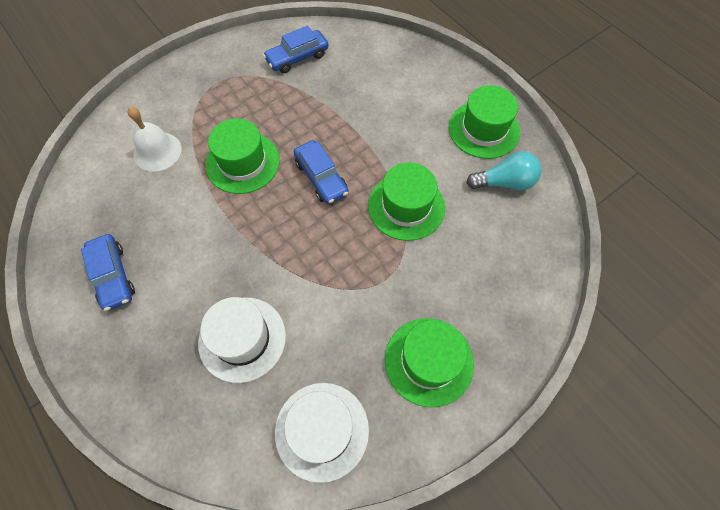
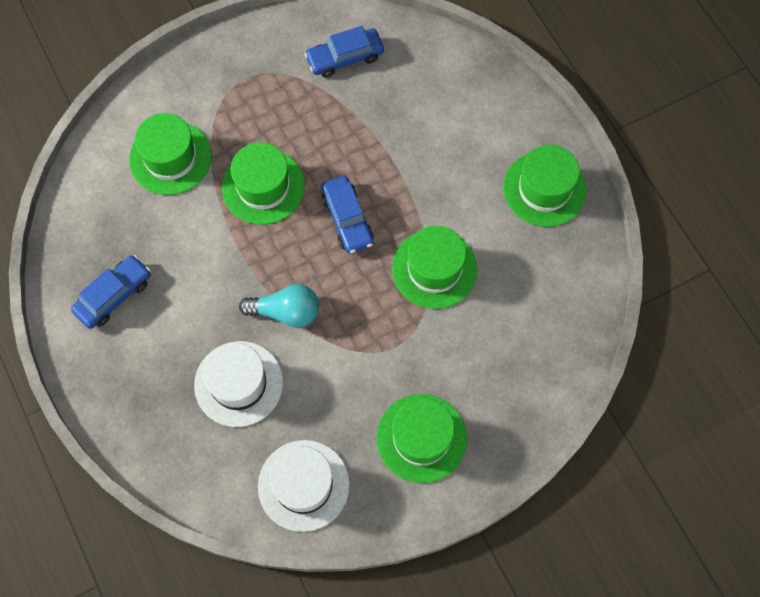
camera: 10 degrees right, 5 degrees up
(113, 276) = (114, 295): blue car -> blue car turned 120 degrees counterclockwise
(157, 151) = (170, 158): white bell -> green hat
(504, 182) = (551, 258): turquoise light bulb -> turquoise light bulb (286, 312)

